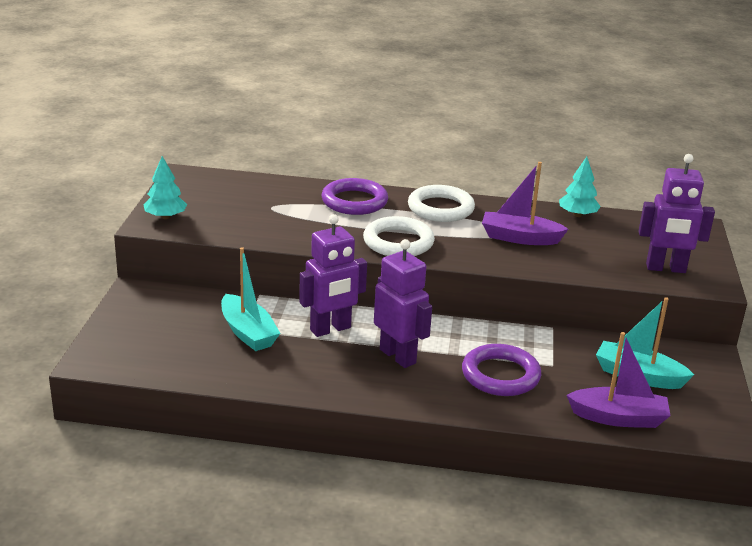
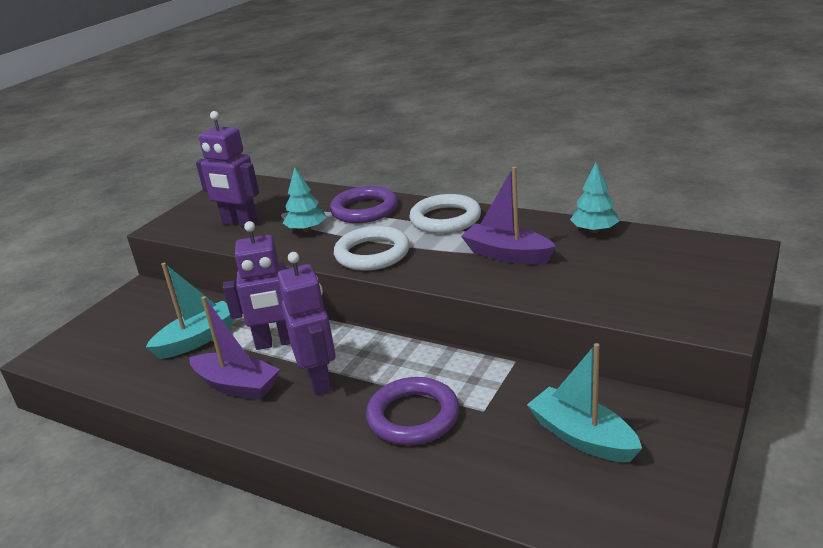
camera: 25 degrees right, 0 degrees up
(165, 217) = (182, 220): turquoise tree -> turquoise tree (306, 229)
(248, 333) = (197, 339): turquoise boat -> turquoise boat turned 120 degrees counterclockwise
(618, 418) = (519, 494): purple boat -> purple boat (237, 385)
(665, 268) = (663, 301): purple robot -> purple robot (240, 223)

